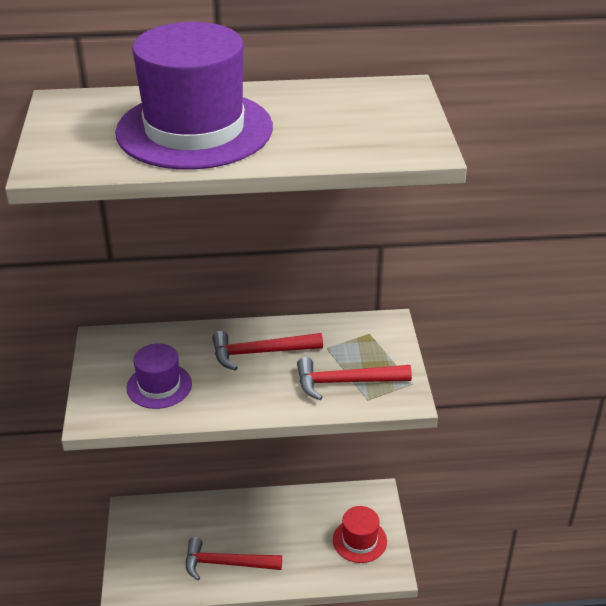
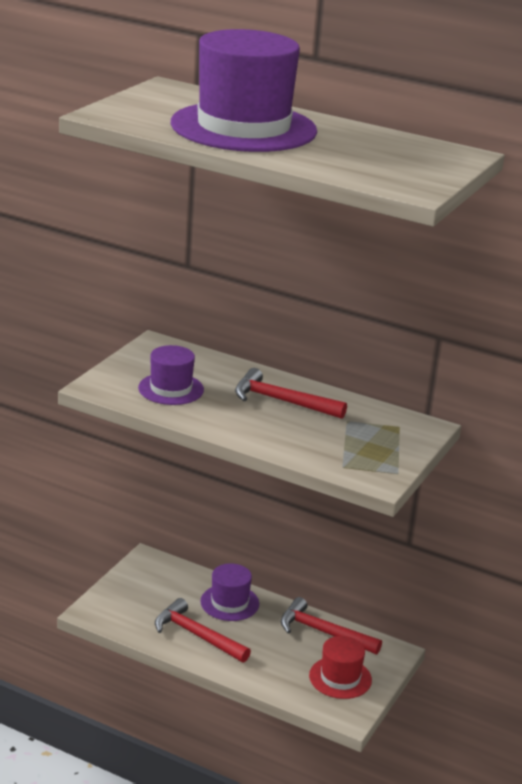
camera: 30 degrees right, 10 degrees down
(226, 517) = (229, 603): none -> purple hat
(346, 382) = (336, 448): red hammer -> red hammer (323, 632)

